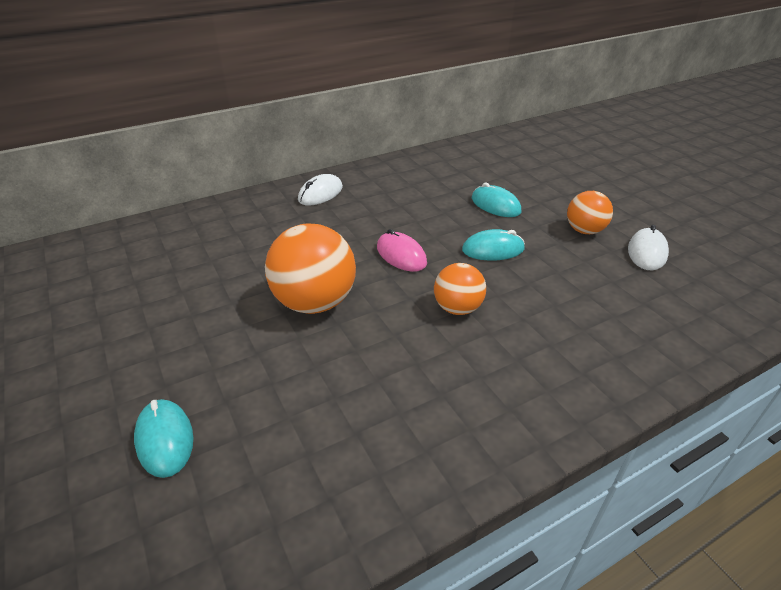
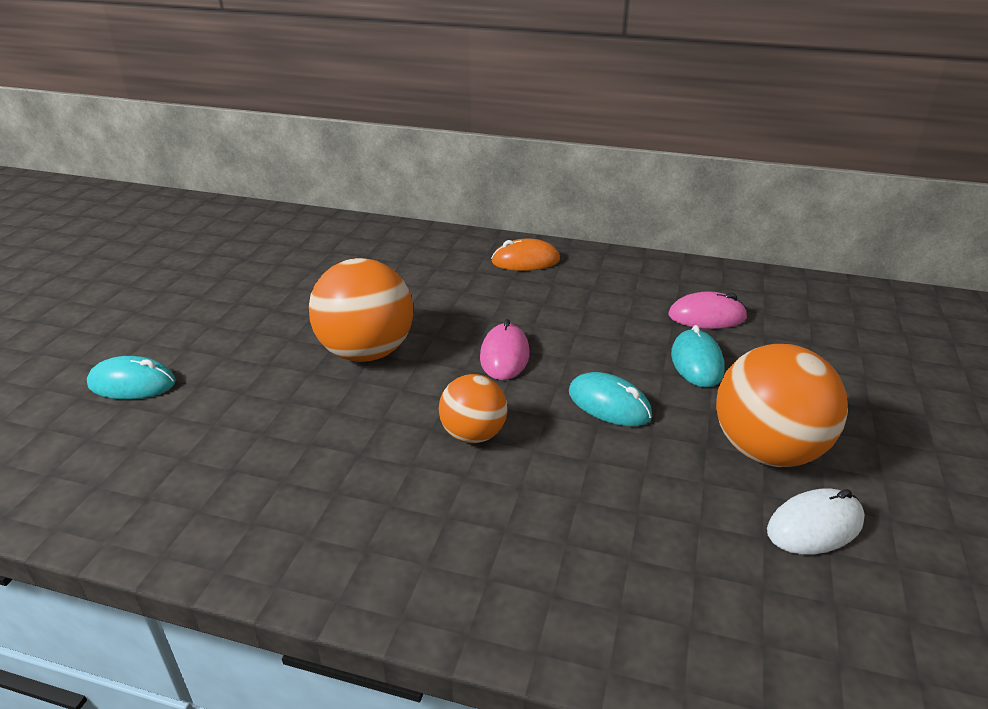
camera: 45 degrees right, 5 degrees down
(164, 439) = (132, 384): turquoise mouse -> turquoise mouse turned 75 degrees clockwise
(320, 194) = (525, 261): white mouse -> orange mouse
(463, 179) = (707, 316): none -> pink mouse
(584, 230) = (767, 450): orange ball -> orange ball, size x1.71

